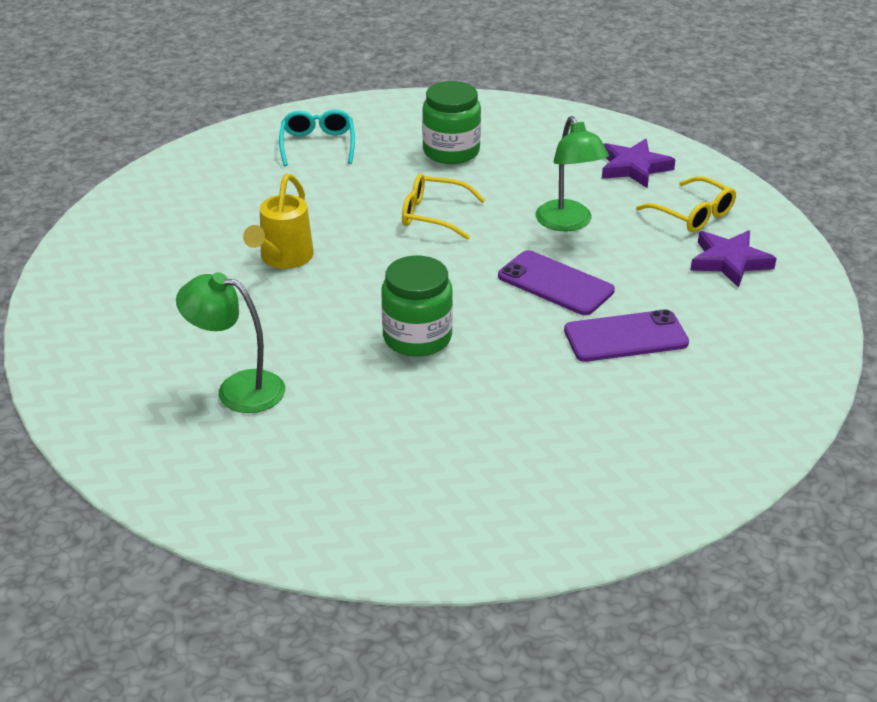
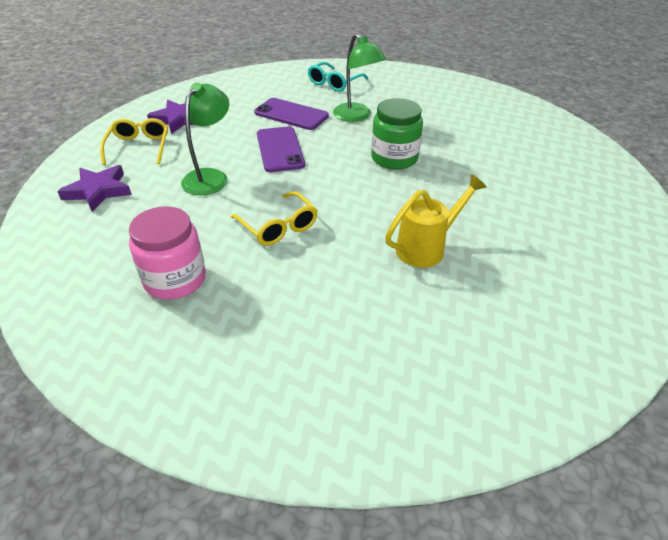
camera: 140 degrees left, 5 degrees up
(237, 389) = (526, 178): green lamp -> green lamp (357, 116)
(318, 144) = (267, 367): turquoise glasses -> turquoise glasses (334, 83)
(451, 151) = (175, 279): green jar -> pink jar

